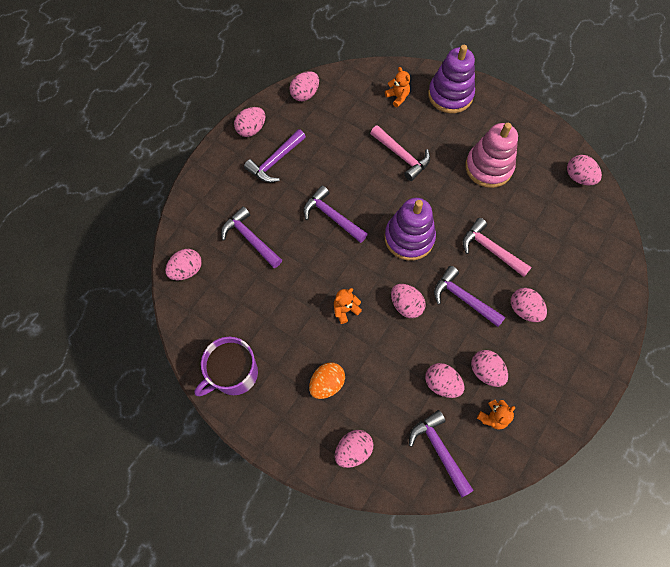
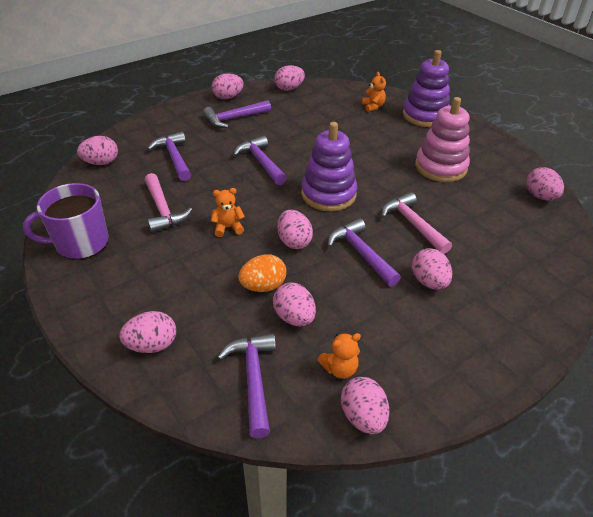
camera: 20 degrees right, 25 degrees down
(327, 383) = (166, 278): orange egg -> orange egg (263, 286)
(402, 156) = (355, 141): pink hammer -> pink hammer (163, 210)
(486, 371) = (354, 322): pink egg -> pink egg (363, 417)

